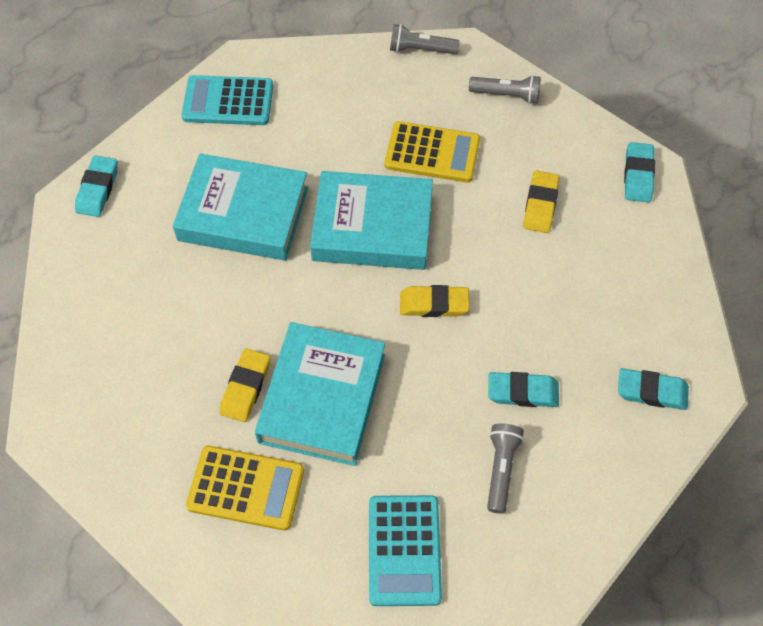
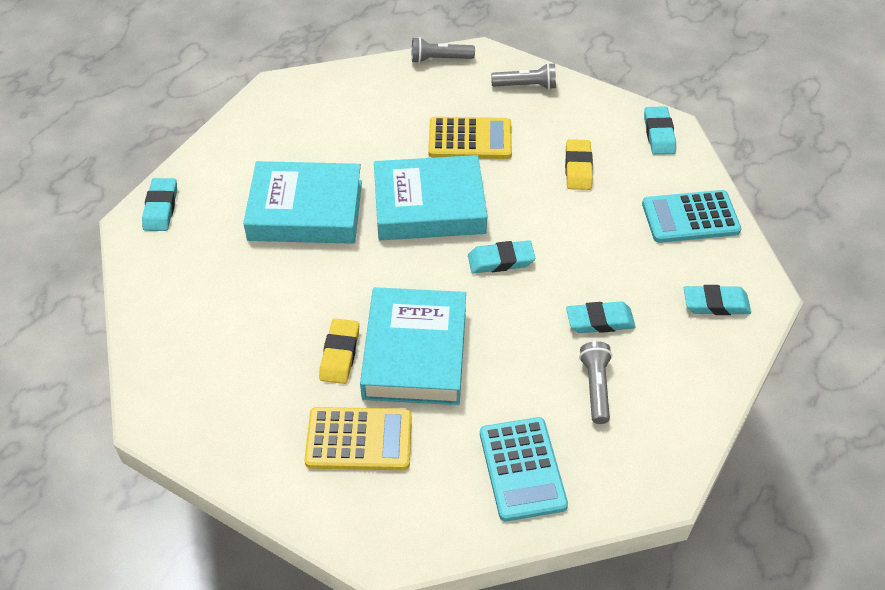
camera: 10 degrees left, 10 degrees down
(228, 101) = (270, 121): turquoise calculator -> turquoise calculator (690, 217)
(434, 304) = (501, 260): yellow eraser -> turquoise eraser

